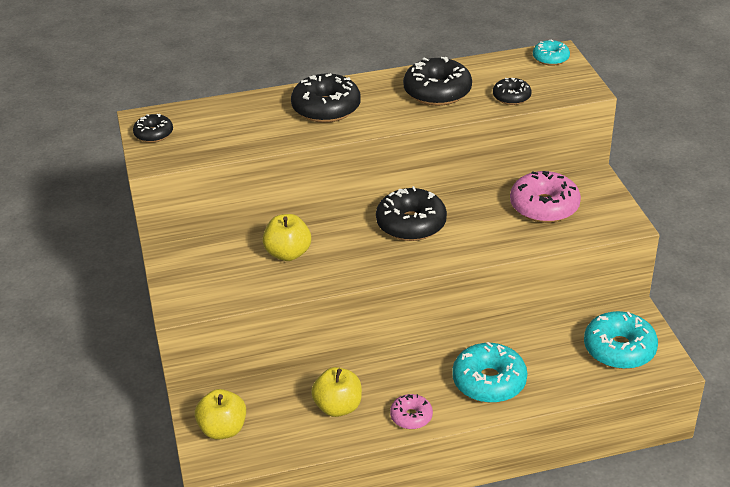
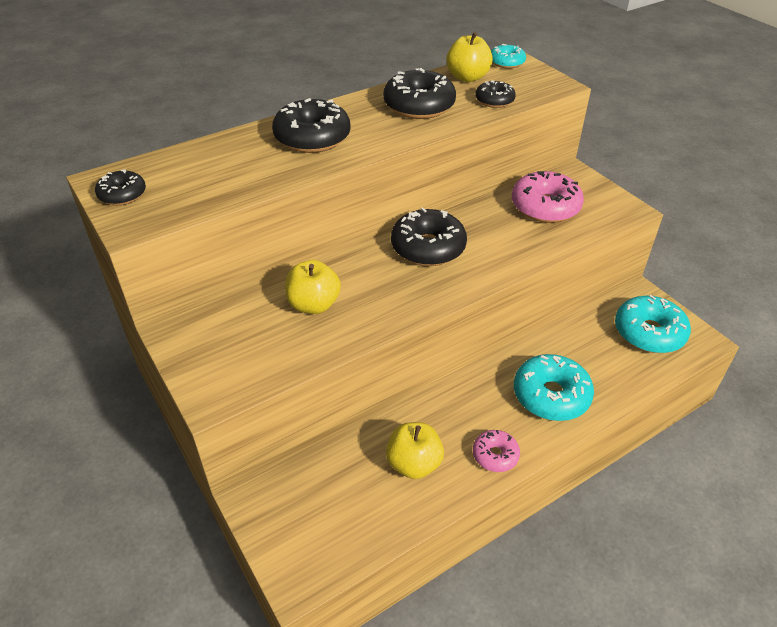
camera: 20 degrees left, 5 degrees up
(223, 429) = (296, 527): yellow apple -> yellow apple (467, 77)

